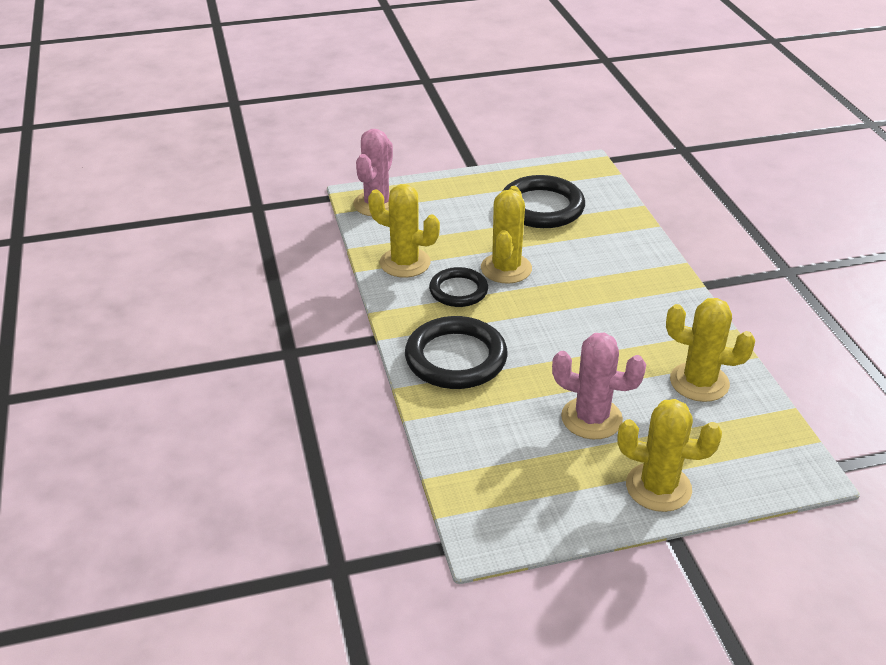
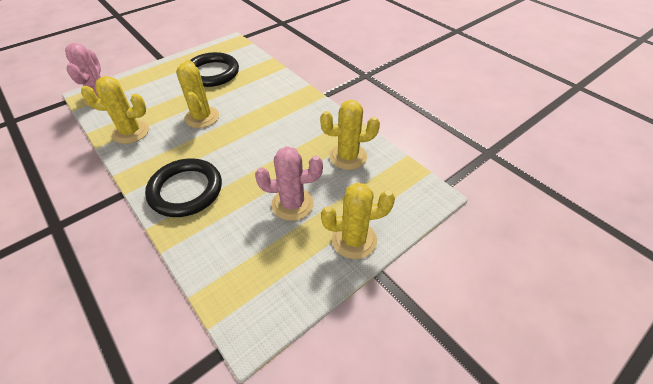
camera: 25 degrees left, 10 degrees up
(458, 291) = (174, 141): black ring -> none

